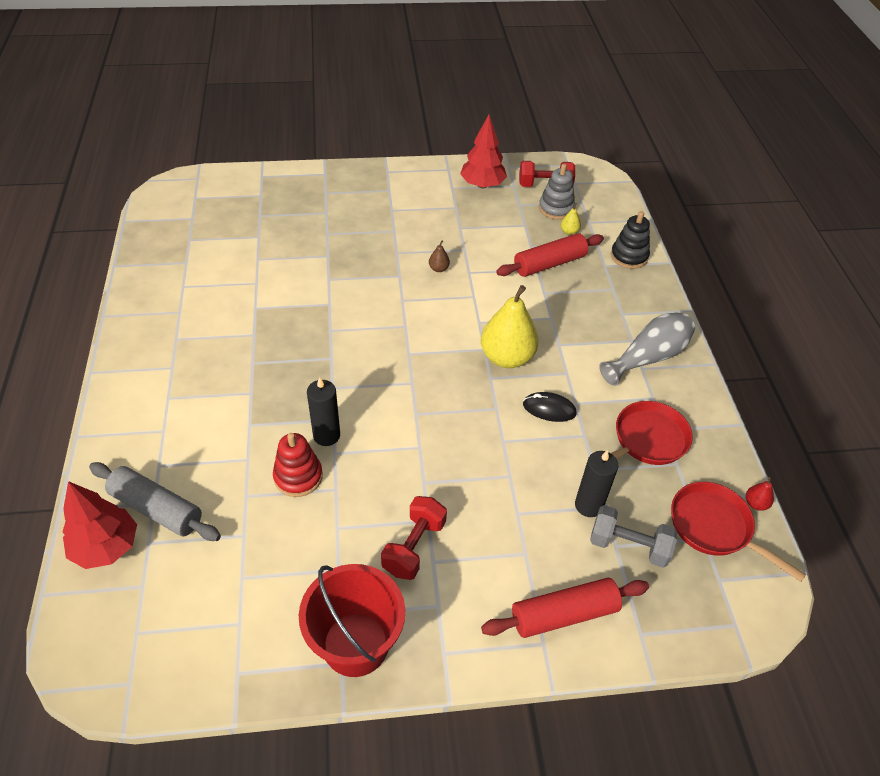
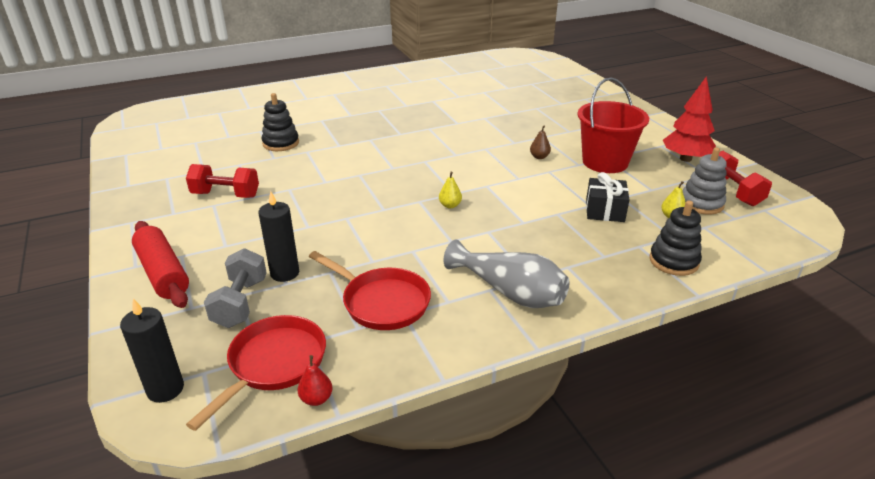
camera: 75 degrees right, 15 degrees down
(106, 547) = (214, 103): red tree -> none
(156, 509) = (244, 109): grey rolling pin -> none
(298, 477) = (281, 143): red stacking toy -> black stacking toy
(326, 435) = (322, 145): black candle -> black candle (165, 389)
(355, 644) = (142, 187): red bucket -> red bucket (605, 162)
(507, 357) = (450, 205): yellow pear -> yellow pear, size x0.41
(549, 264) = (605, 211): red rolling pin -> black gift
(549, 409) = (396, 236): black mouse -> none

